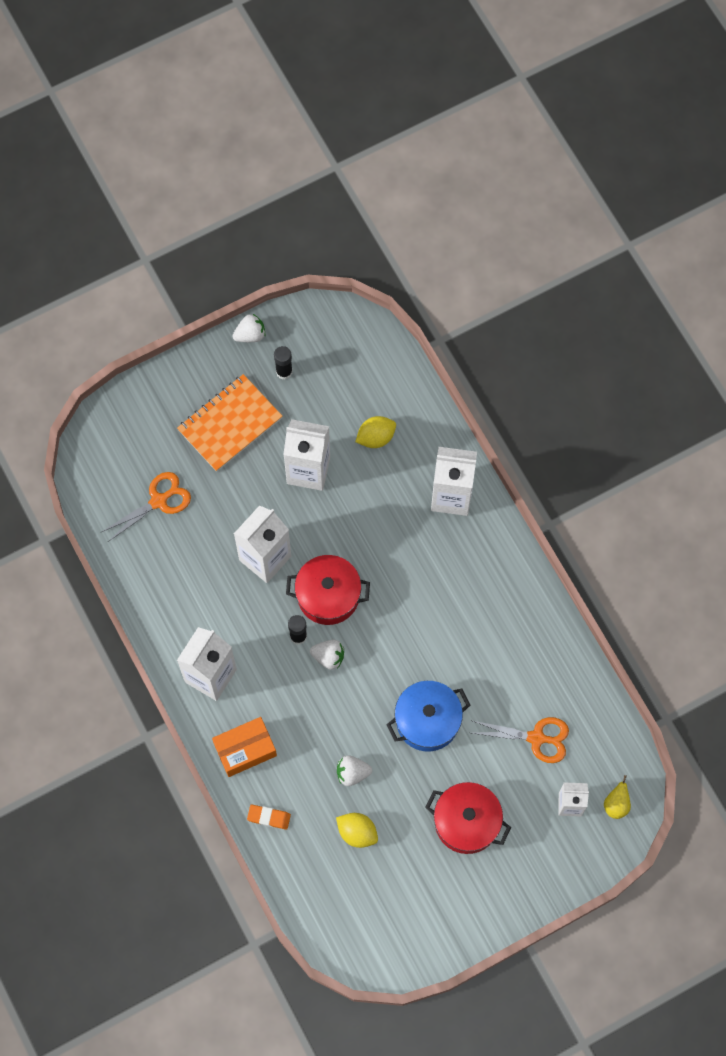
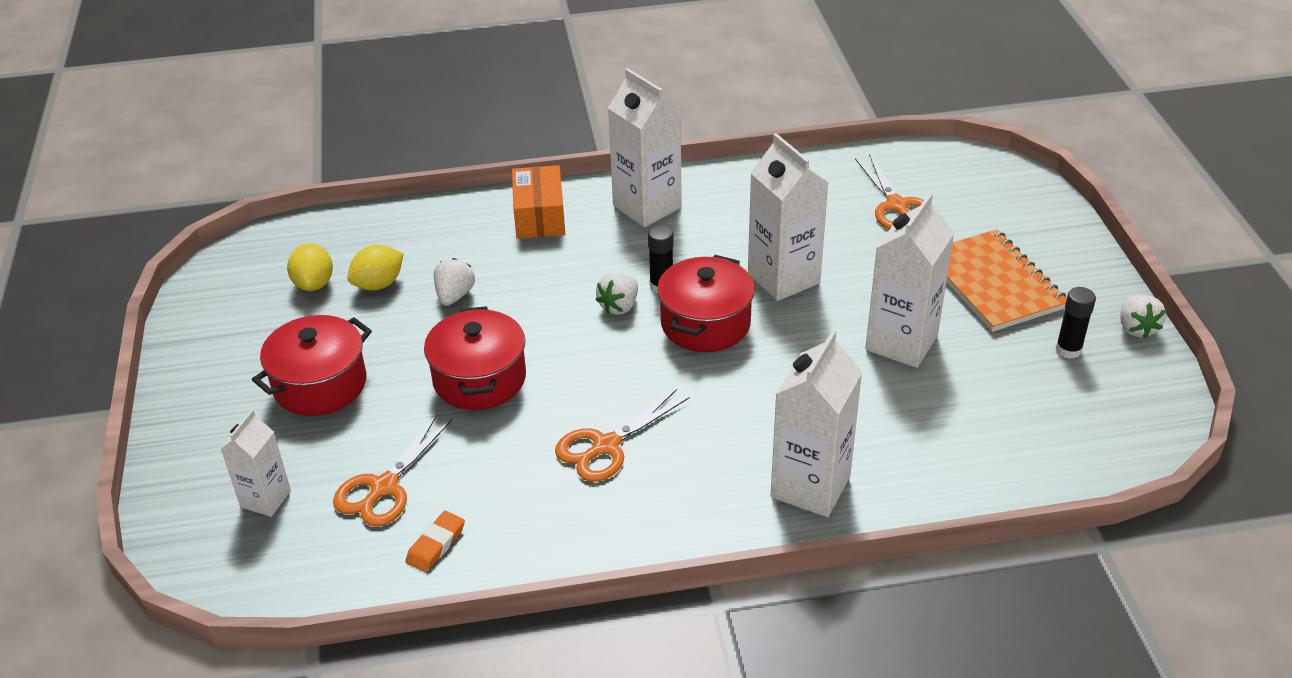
camera: 110 degrees right, 30 degrees down
(269, 817) = (447, 219): orange eraser -> orange eraser (436, 544)
(376, 437) = (936, 423): yellow lemon -> yellow lemon (314, 284)
(427, 720) = (479, 379): blue pot -> red pot
(459, 620) = (606, 446): none -> orange scissors
(616, 804) = (227, 553): yellow pear -> none

